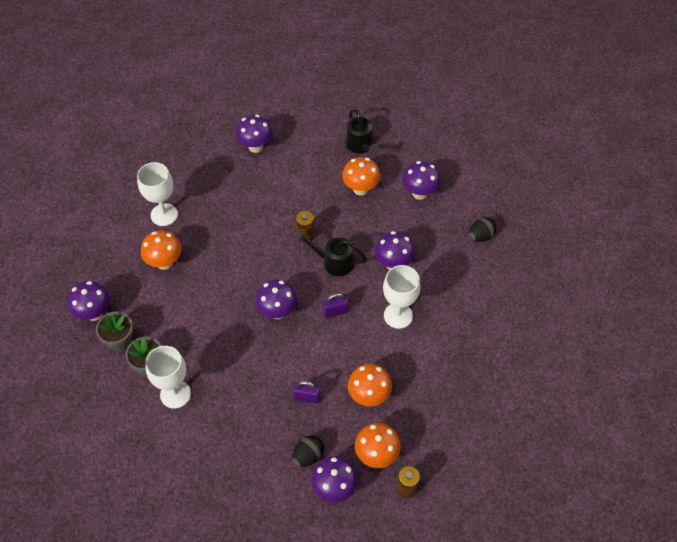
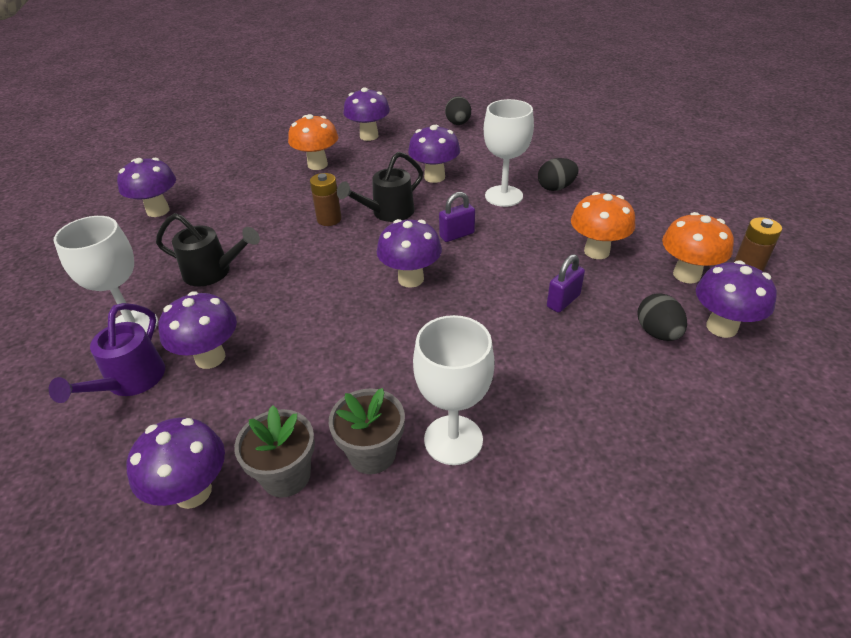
camera: 55 degrees left, 15 degrees down
(132, 243) = (130, 382): none -> purple watering can
(165, 262) = (210, 357): orange mushroom -> purple mushroom
(335, 312) = (457, 235): purple padlock -> purple padlock turned 45 degrees clockwise
(361, 146) = (267, 147): black watering can -> black watering can (214, 272)
(431, 341) = (556, 188): none -> black egg

